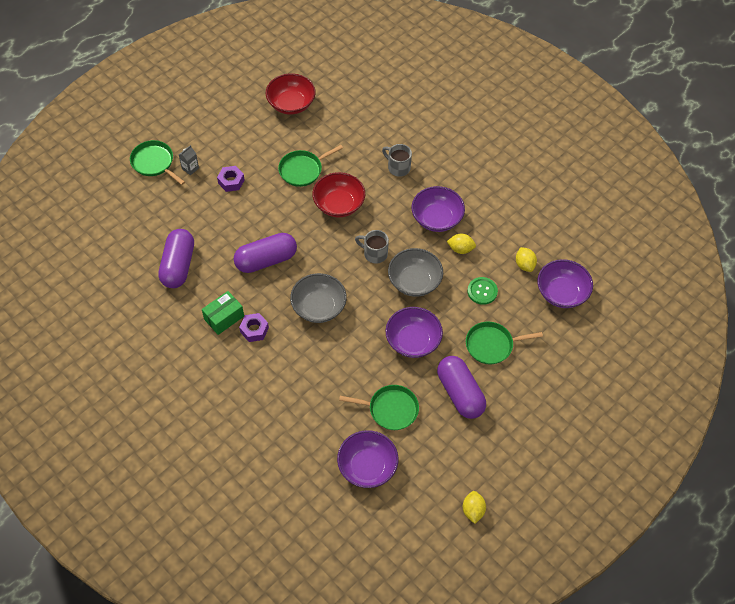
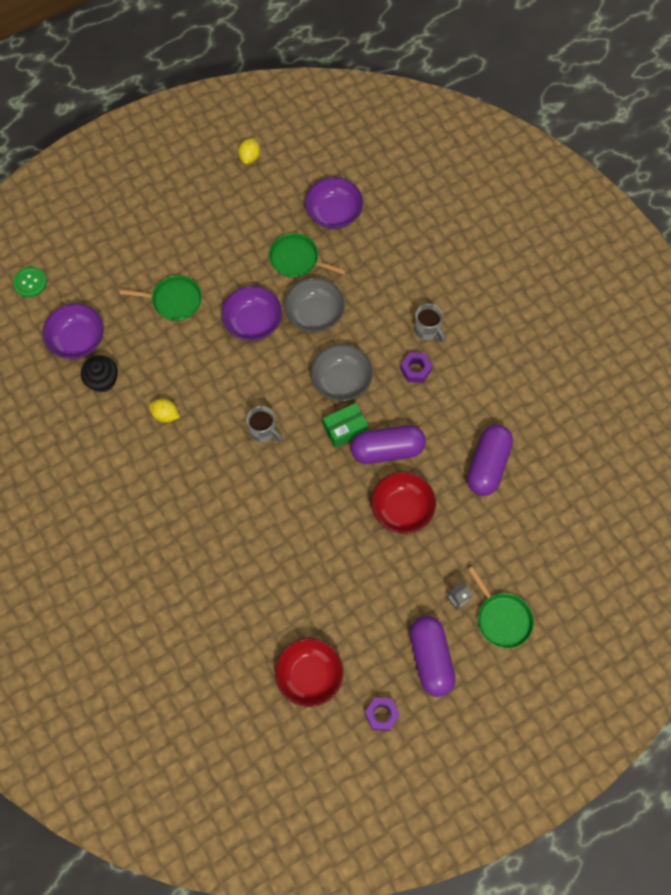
camera: 165 degrees left, 10 degrees up
(224, 317) = (445, 391): green box -> green box (345, 429)
(231, 181) = (409, 567): purple nut -> purple nut (381, 715)
(303, 170) = (318, 564): green pan -> none
(339, 204) = (286, 505): red bowl -> red bowl (402, 509)
(398, 167) = (200, 541): grey mug -> grey mug (427, 330)
(414, 281) = (230, 387): grey bowl -> grey bowl (314, 314)
(436, 218) = (178, 460): purple bowl -> none
(460, 393) = (224, 260): purple capsule -> purple capsule (431, 658)
(482, 291) = (161, 360): green button -> green button (30, 282)
(524, 265) = (103, 380): yellow lemon -> black cupcake

